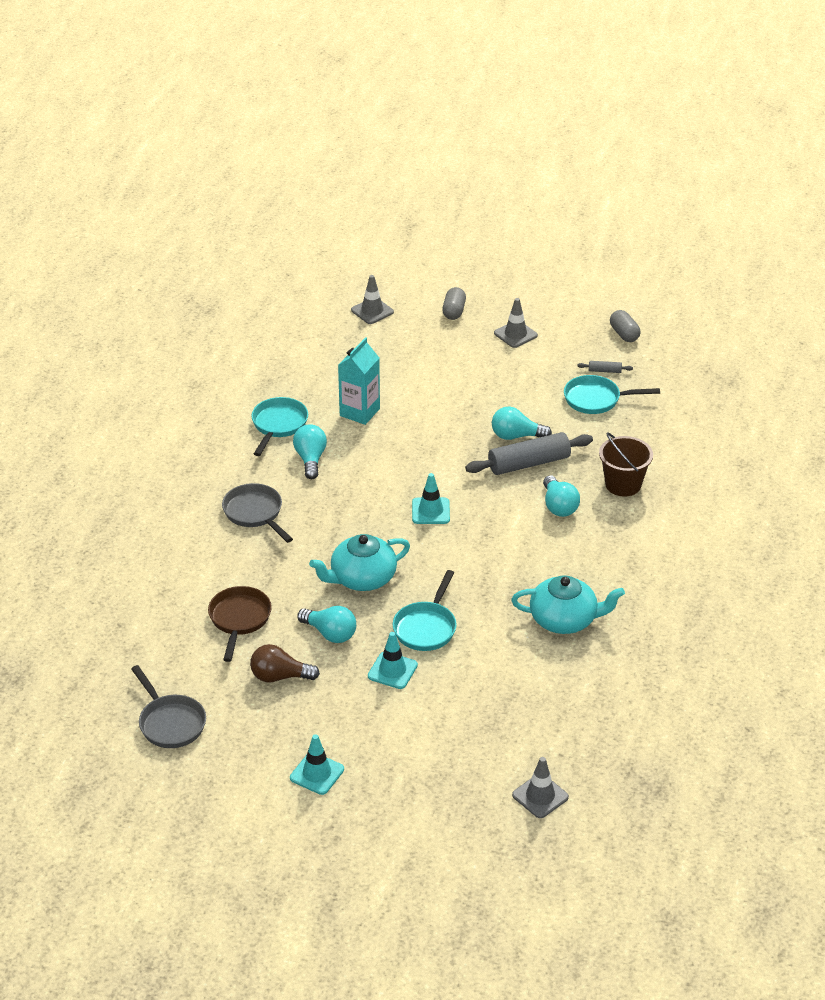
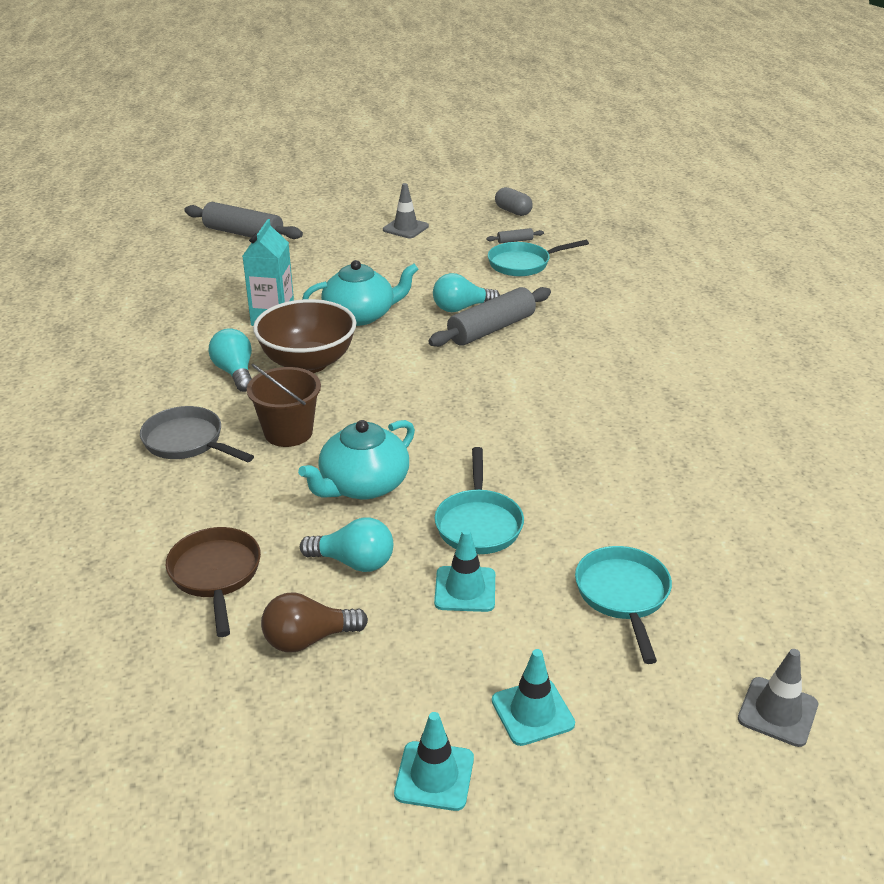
camera: 20 degrees left, 5 degrees down
(170, 723) = (160, 759): grey pan -> none
(278, 425) = (180, 347): turquoise pan -> turquoise pan (623, 595)
(369, 463) = (308, 363): none -> brown bowl
(372, 311) = (244, 234): grey traffic cone -> grey rolling pin
(430, 511) = (408, 395): turquoise traffic cone -> turquoise traffic cone (532, 712)
(454, 311) = (331, 221): grey capsule -> none
(559, 506) = (551, 361): turquoise light bulb -> none
(564, 620) = (642, 474): turquoise teapot -> turquoise teapot (360, 315)
(623, 484) = (605, 328): brown bucket -> brown bucket (288, 432)

